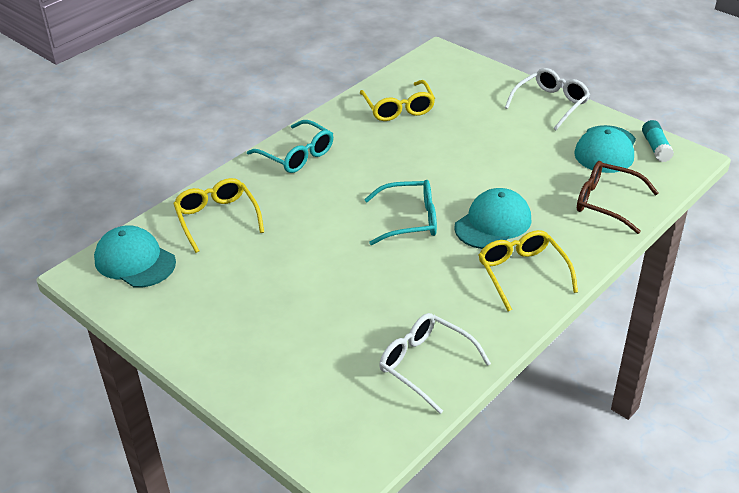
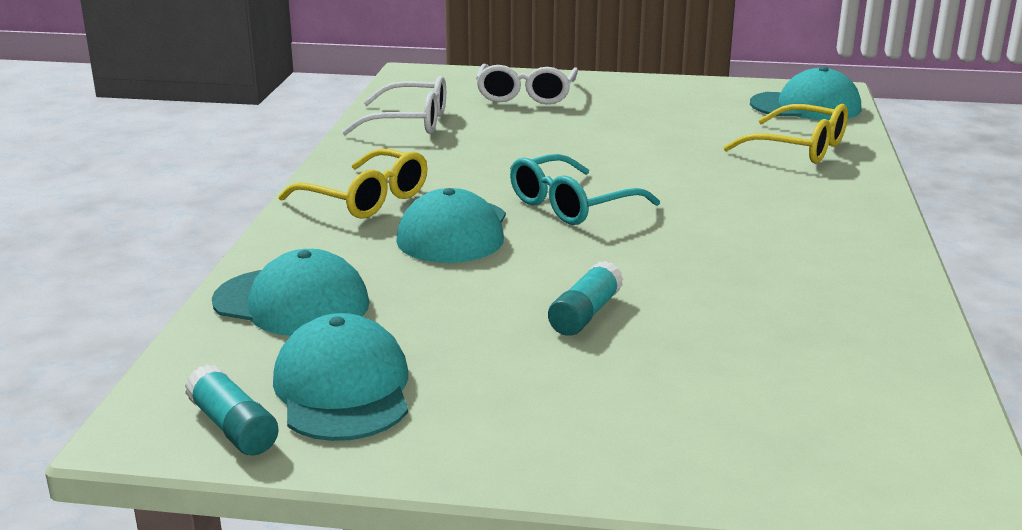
camera: 145 degrees right, 15 degrees down
(297, 155) = (841, 223): turquoise glasses -> none
(398, 108) = (822, 335): yellow glasses -> none
(479, 149) = (585, 314): none -> turquoise glue stick
(551, 104) = (538, 452): white glasses -> white glasses (526, 95)
(607, 203) = (291, 303): brown glasses -> turquoise cap

